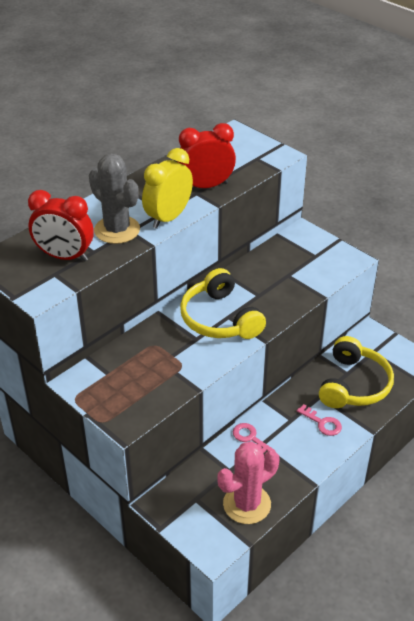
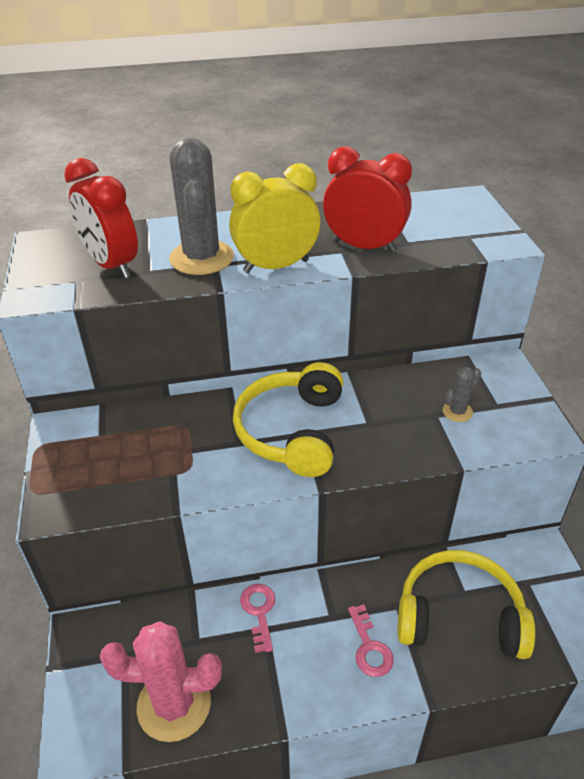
camera: 35 degrees right, 0 degrees up
(298, 268) = (457, 412): none -> grey cactus
(354, 384) = (459, 616): yellow headphones -> yellow headphones turned 135 degrees counterclockwise

